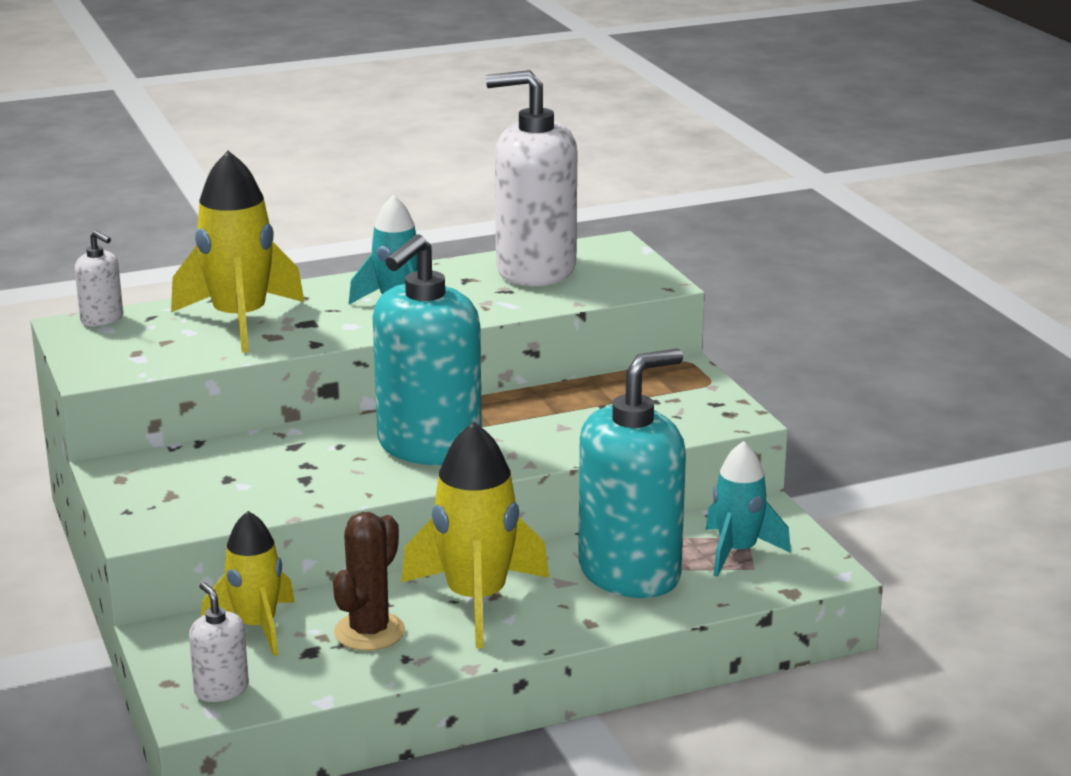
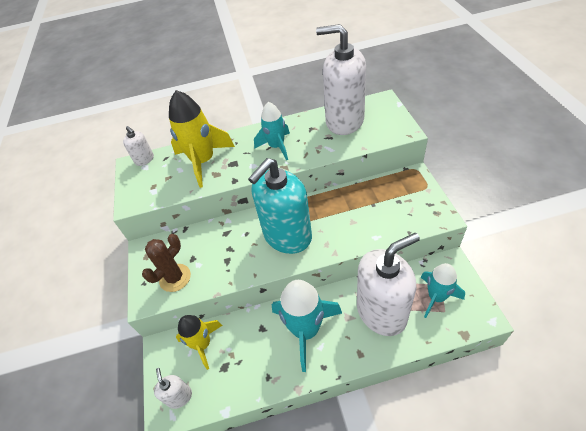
camera: 15 degrees right, 25 degrees up
(369, 632) = (253, 353): brown cactus -> brown cactus (175, 278)
(476, 600) = (306, 330): yellow rocket -> turquoise rocket
(629, 573) = (381, 312): turquoise soap dispenser -> white soap dispenser

